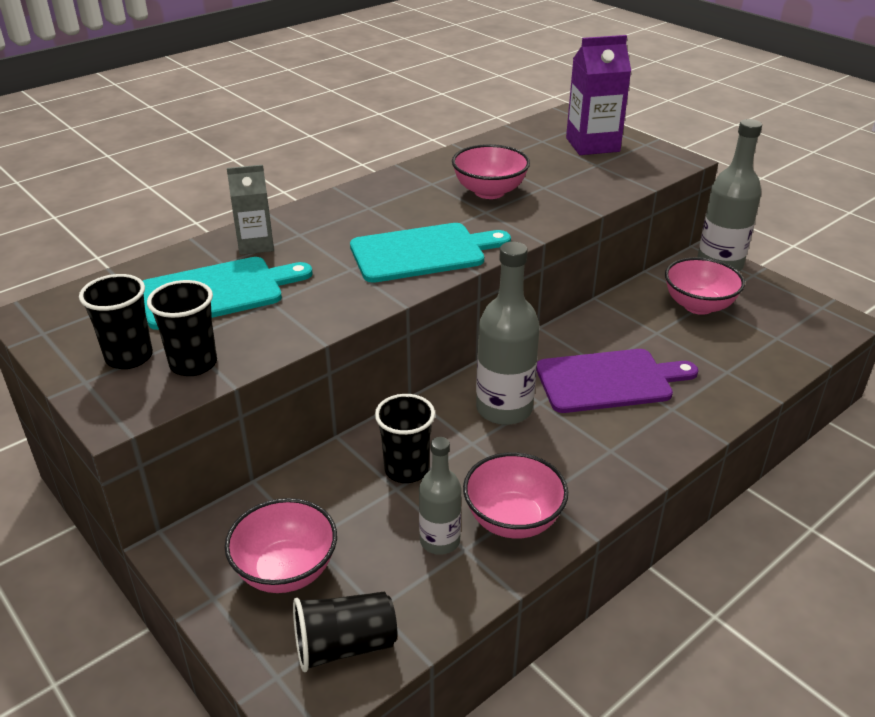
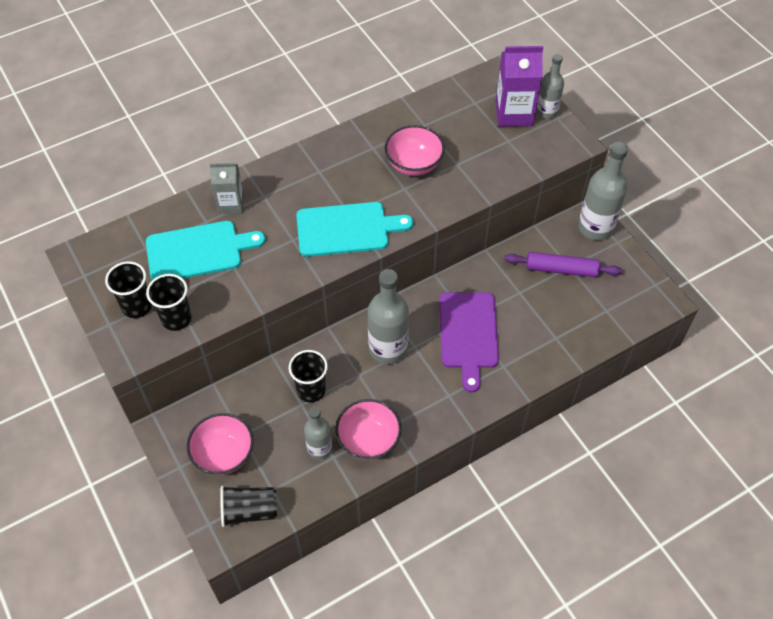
camera: 10 degrees right, 20 degrees up
(609, 381) = (468, 334): purple cutting board -> purple cutting board turned 90 degrees clockwise
(630, 140) = (547, 112): none -> grey bottle
(698, 306) = (561, 269): pink bowl -> purple rolling pin

